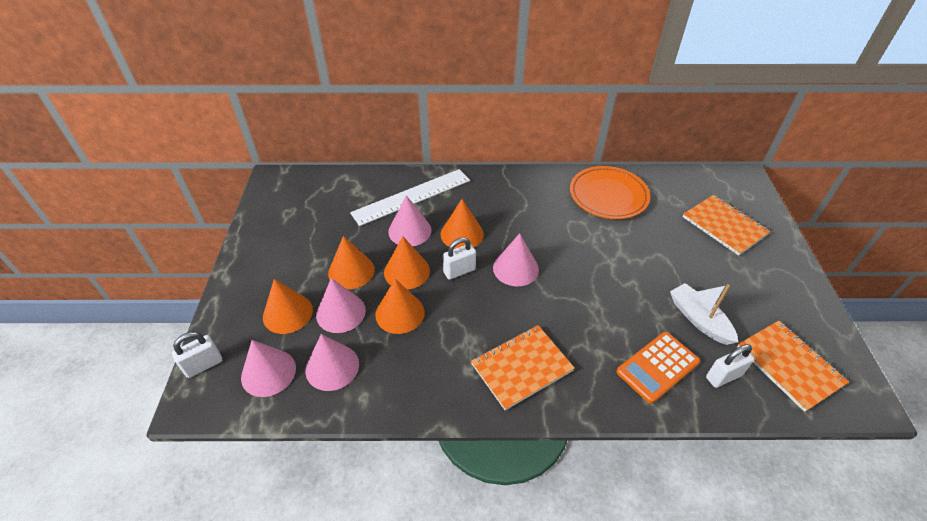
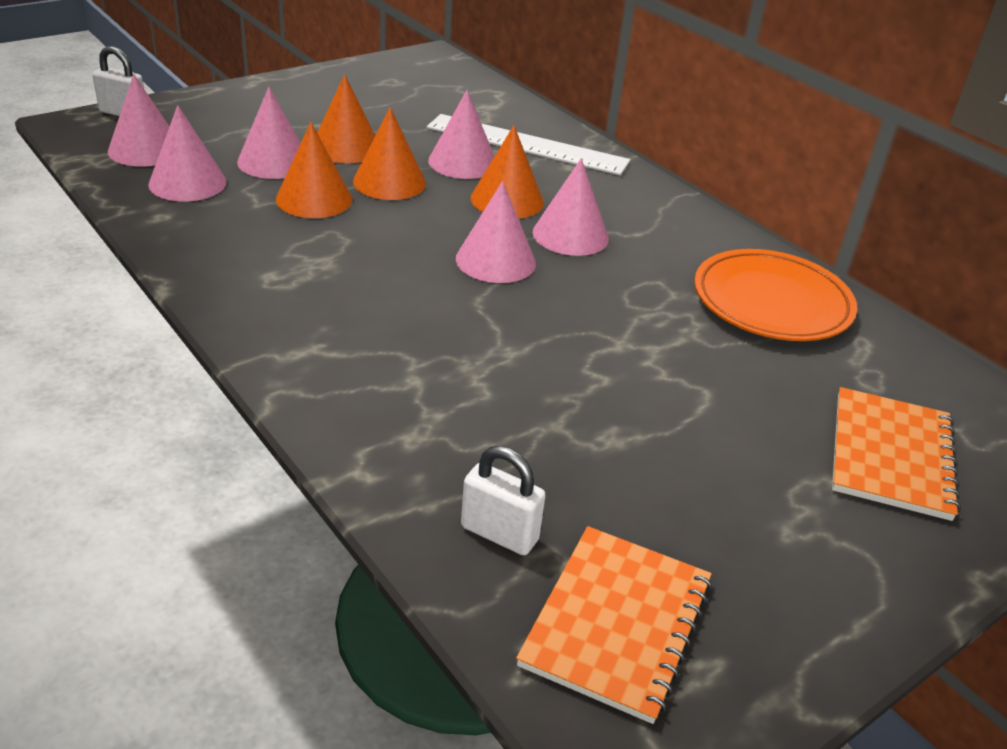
camera: 50 degrees right, 10 degrees down
(288, 313) = (239, 132): orange cone -> none
(459, 271) = (435, 218): white padlock -> none
(511, 229) = (570, 235): none -> pink cone
(522, 367) = (315, 317): orange notebook -> none
(657, 367) = (444, 449): orange calculator -> none
(699, 319) = (603, 474): white boat -> none

